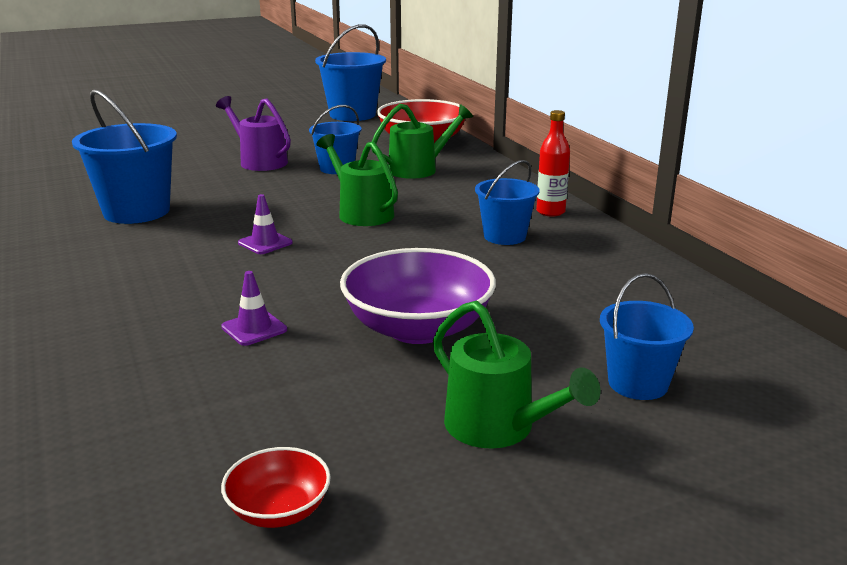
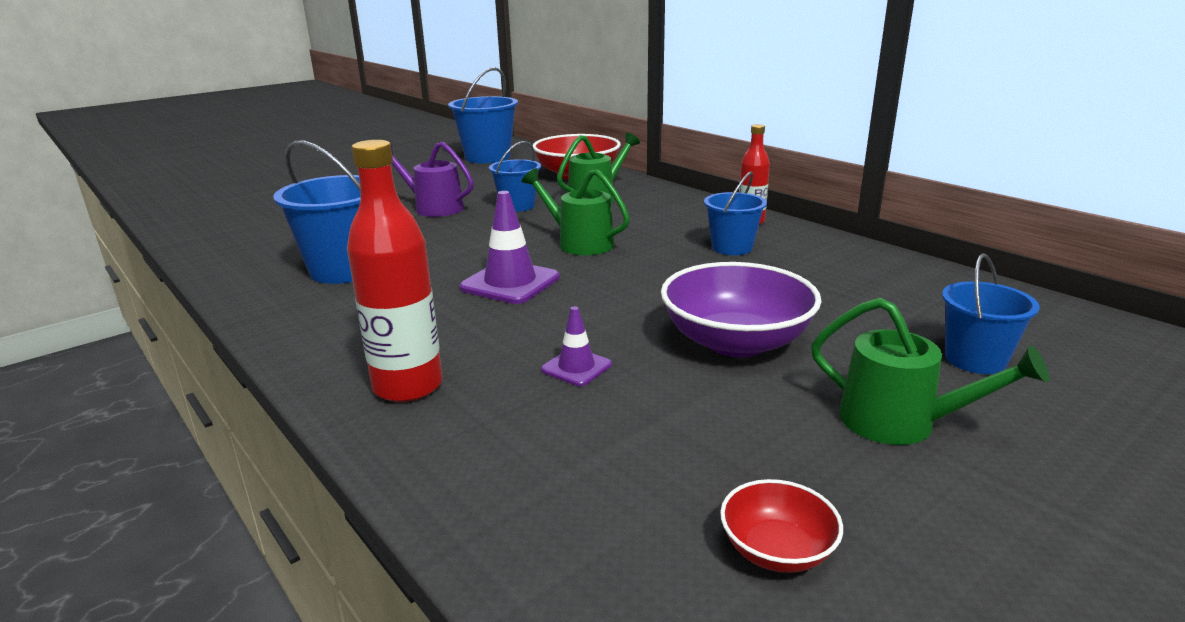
camera: 15 degrees left, 0 degrees up
(104, 322) = (408, 386): none -> red bottle
(265, 243) = (510, 283): purple traffic cone -> purple traffic cone, size x1.78

